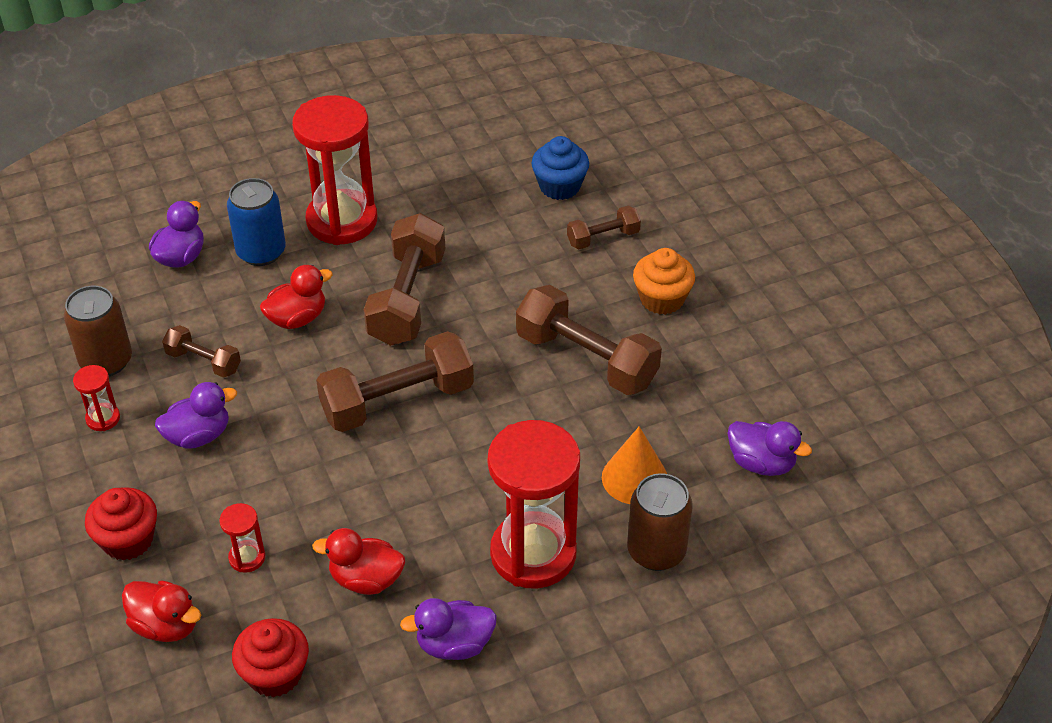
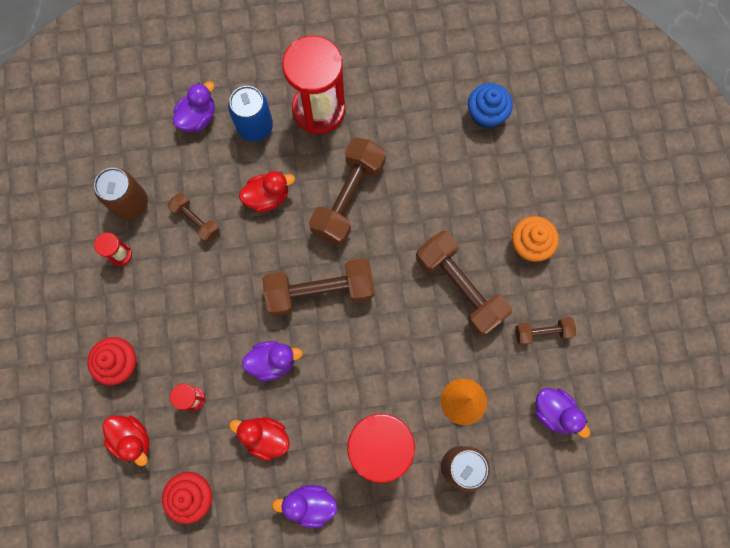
camera: 15 degrees right, 30 degrees up
(198, 436) = (180, 286): purple duck -> purple duck (272, 361)
(603, 238) = (504, 174): brown dumbbell -> brown dumbbell (542, 332)

